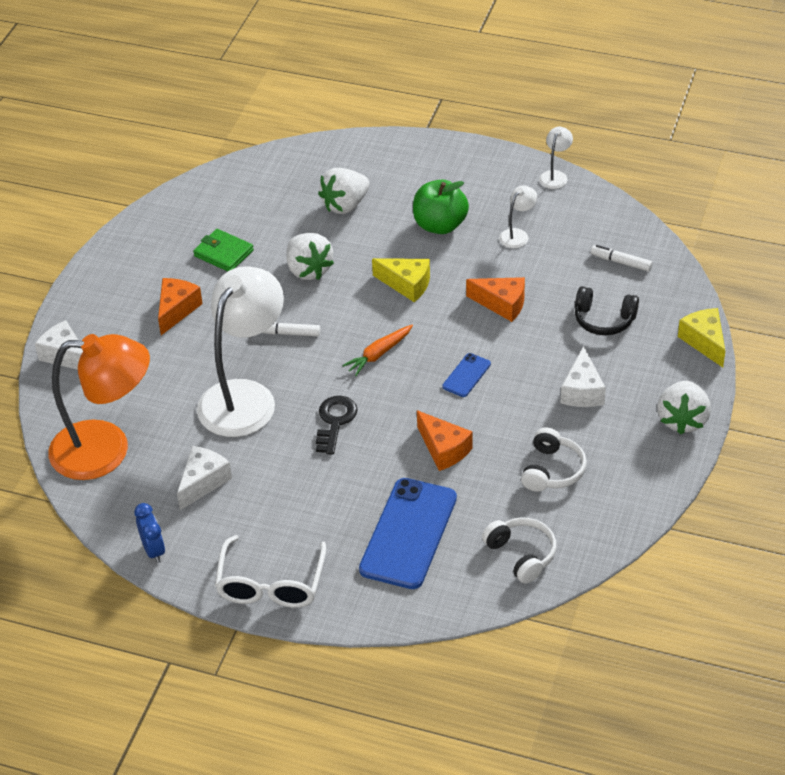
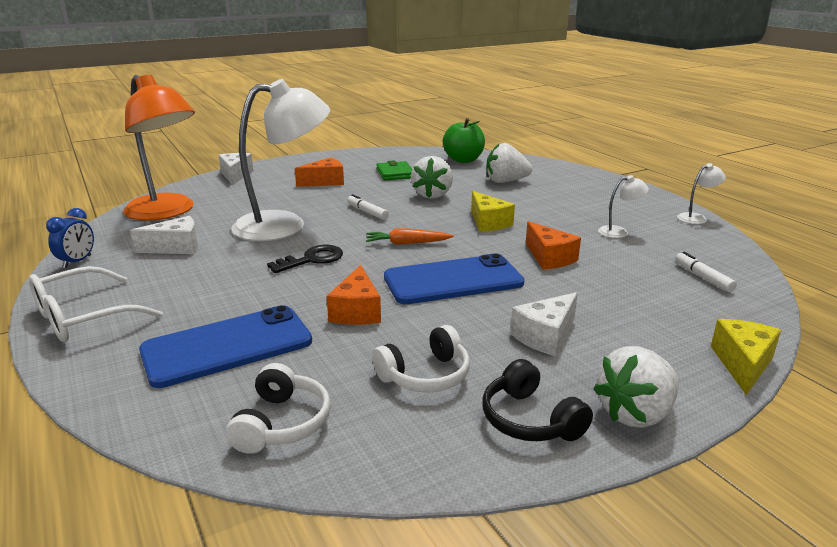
camera: 40 degrees right, 20 degrees down
(440, 225) = (560, 208): green apple -> green apple (463, 160)
(466, 375) = (453, 280): blue phone -> blue phone, size x2.18
(604, 319) = (636, 302): black headphones -> black headphones (530, 420)

